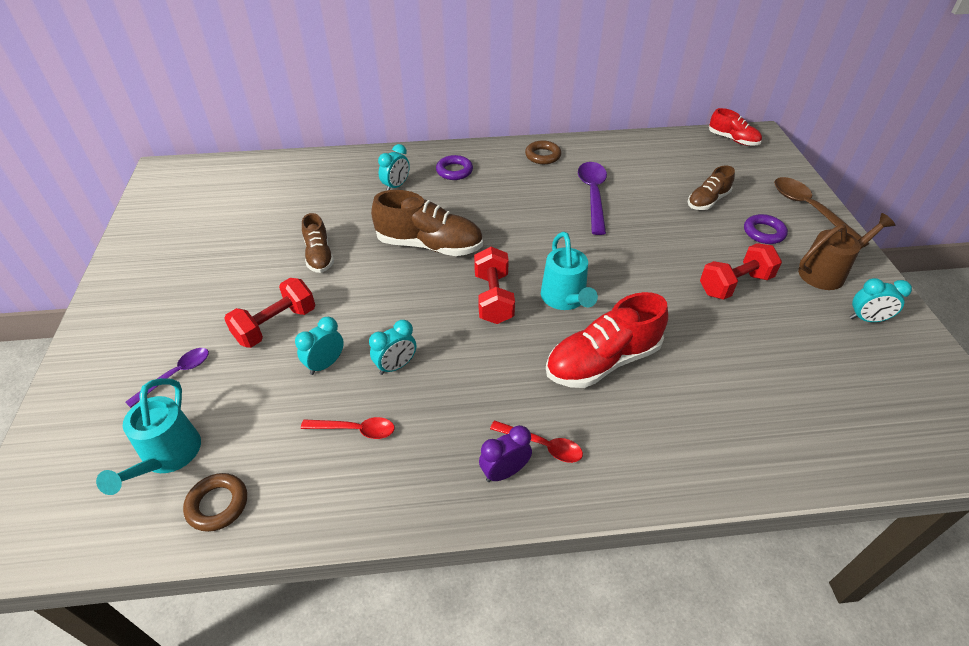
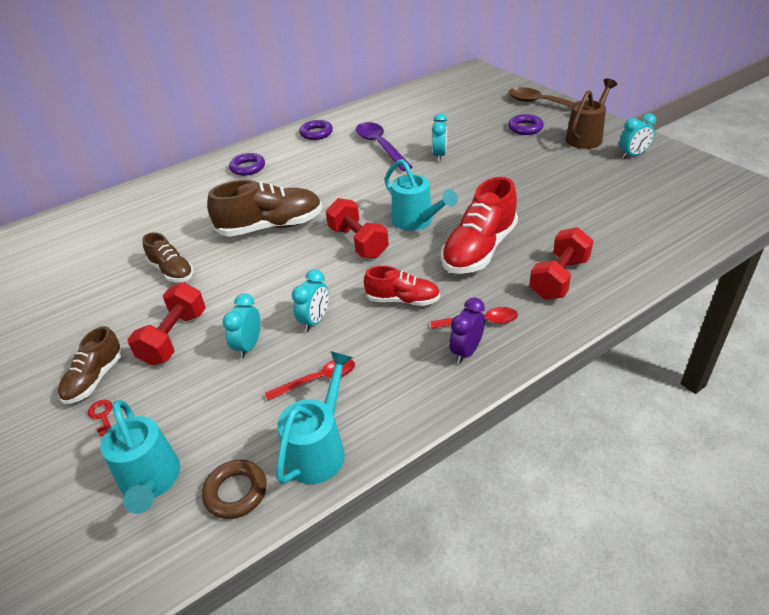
camera: 25 degrees left, 5 degrees down
(176, 375) = (103, 417): purple spoon -> red key
(308, 501) = (319, 448): none -> turquoise watering can
(396, 186) = (202, 196): turquoise clock -> turquoise clock (440, 155)
(542, 156) = (316, 133): brown ring -> purple ring
(707, 201) = (470, 122): brown shoe -> brown shoe (95, 378)
(732, 139) = (456, 78): red shoe -> red shoe (403, 300)
(735, 284) = (532, 166): red dumbbell -> red dumbbell (559, 278)

